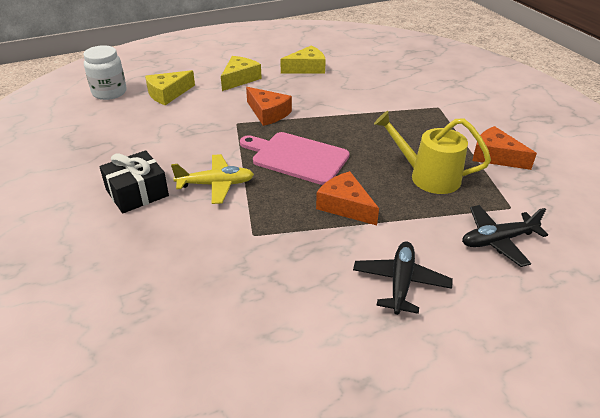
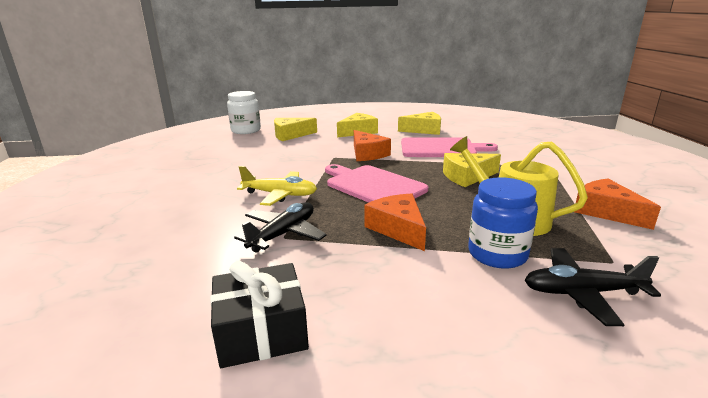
camera: 20 degrees right, 15 degrees down
(137, 193) = (207, 191): black gift -> black gift (261, 332)
(335, 95) = (441, 148): none -> pink cutting board
(375, 132) = (467, 177): none -> yellow cheese
(400, 282) = (422, 313): black plane -> black plane (283, 234)
(431, 217) = (497, 254): none -> blue jar

